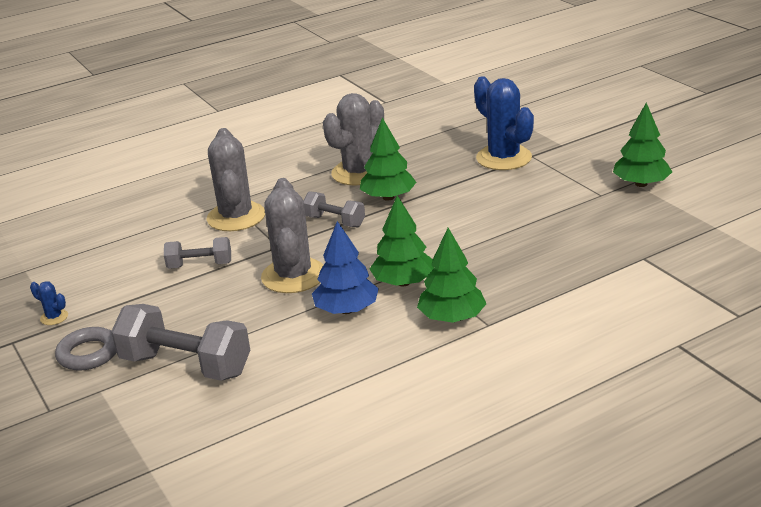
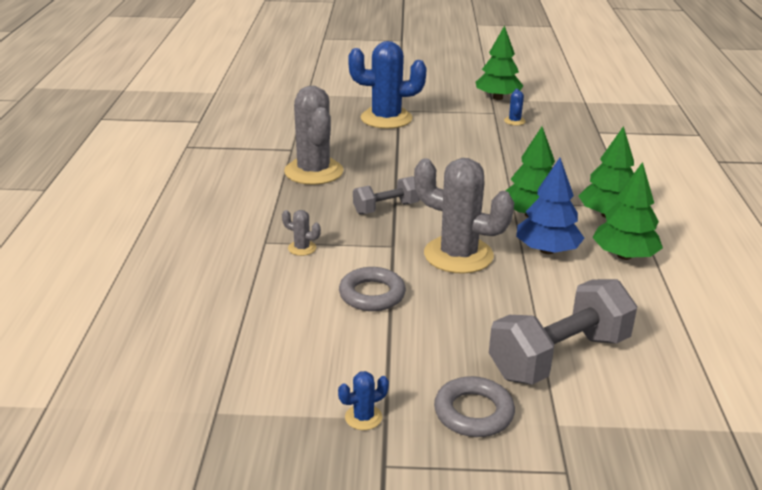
camera: 60 degrees left, 0 degrees up
(200, 265) = (372, 294): grey dumbbell -> grey ring
(236, 217) = (302, 248): grey cactus -> grey cactus, size x0.41
(388, 197) = (379, 175): green tree -> green tree (624, 256)
(596, 210) = (514, 121): none -> blue cactus

